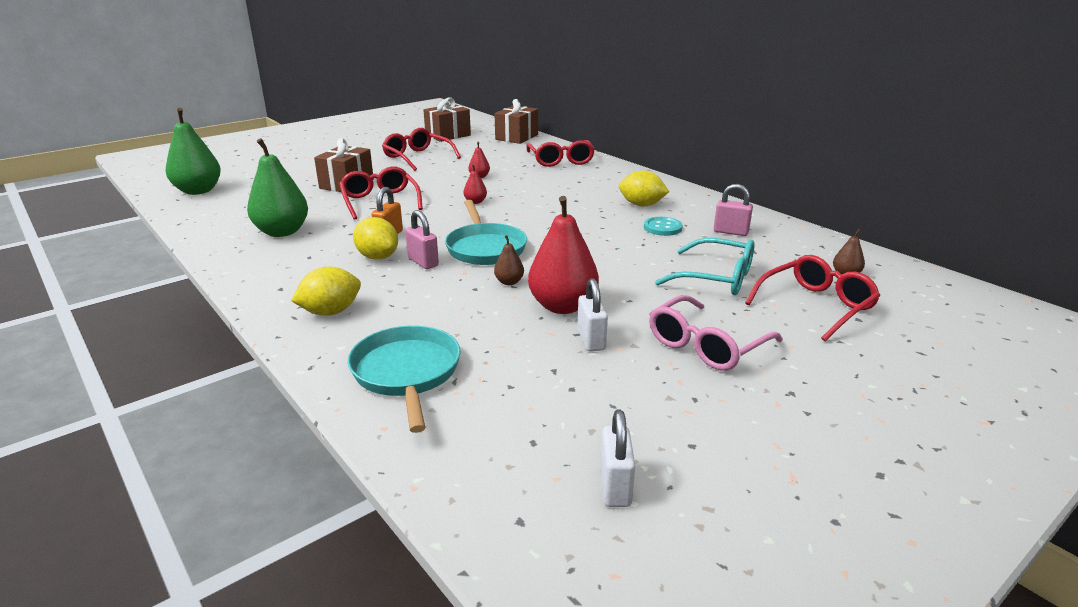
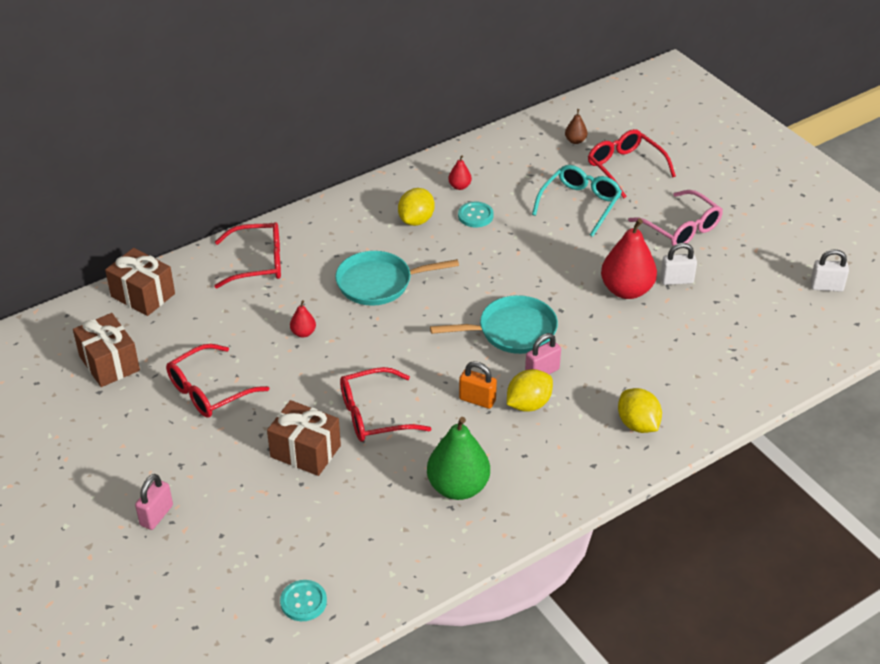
camera: 85 degrees left, 15 degrees up
(198, 191) = (303, 602): green pear -> turquoise button
(407, 373) = (725, 373): turquoise pan -> turquoise pan (379, 283)
(475, 202) = (388, 337): red pear -> red pear (459, 186)
(509, 282) = (584, 318): brown pear -> none
(730, 232) = (489, 178): pink padlock -> pink padlock (156, 515)

